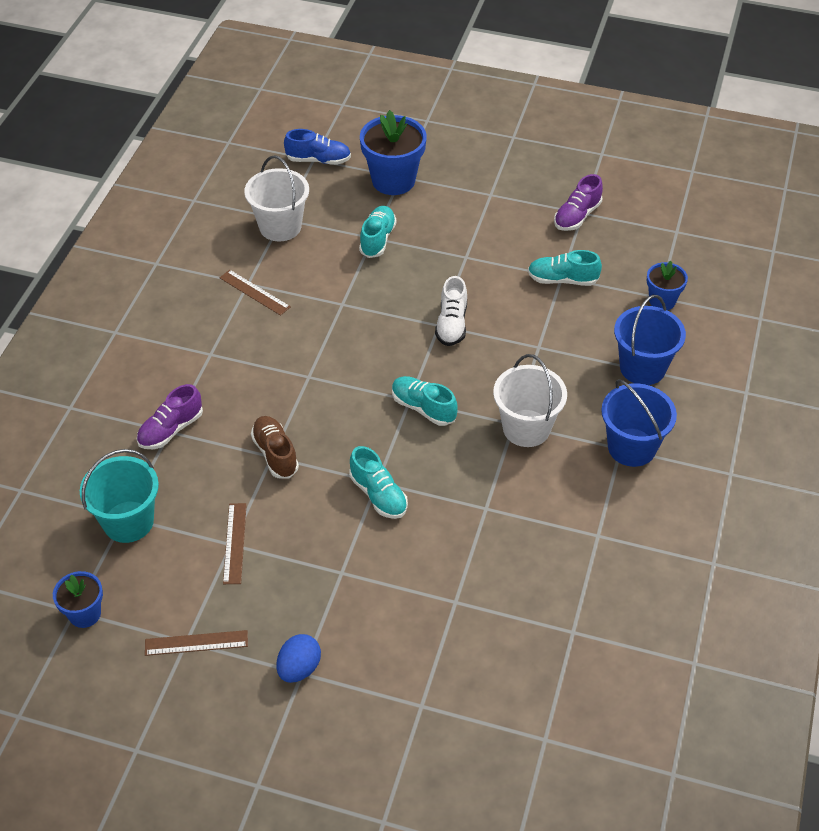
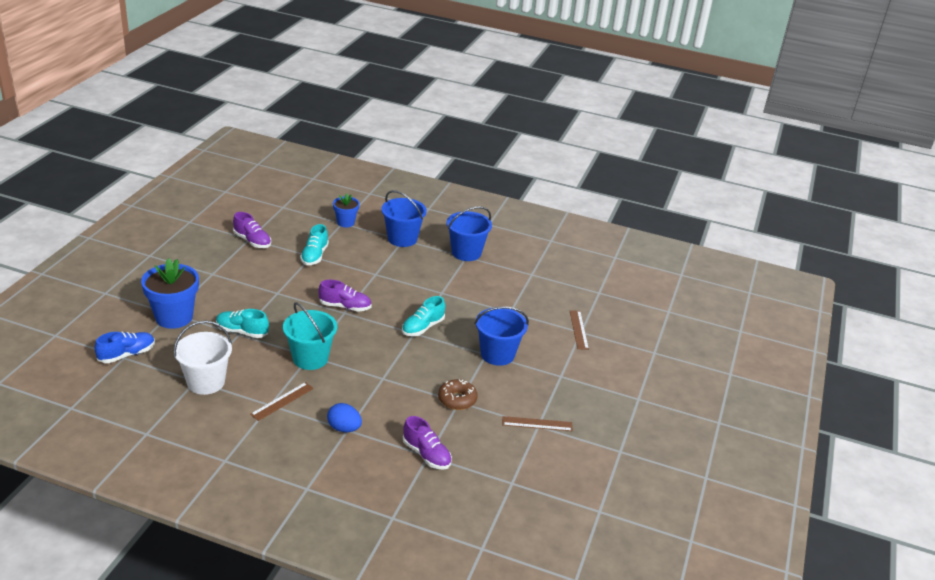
camera: 90 degrees left, 15 degrees down
(85, 614) = (601, 505): blue flower pot -> none
(128, 522) = (517, 480): turquoise bucket -> turquoise bucket (310, 358)
(196, 643) = (621, 446): brown ruler -> brown ruler (578, 329)
(275, 454) = (457, 399): brown shoe -> brown donut
(299, 668) = (635, 399): blue egg -> blue egg (344, 428)
(318, 160) = (127, 354): blue shoe -> blue shoe turned 45 degrees clockwise
(378, 495) = (497, 354): turquoise shoe -> blue bucket
(451, 324) = (345, 307): white shoe -> purple shoe
(526, 428) = (446, 288): white bucket -> none

